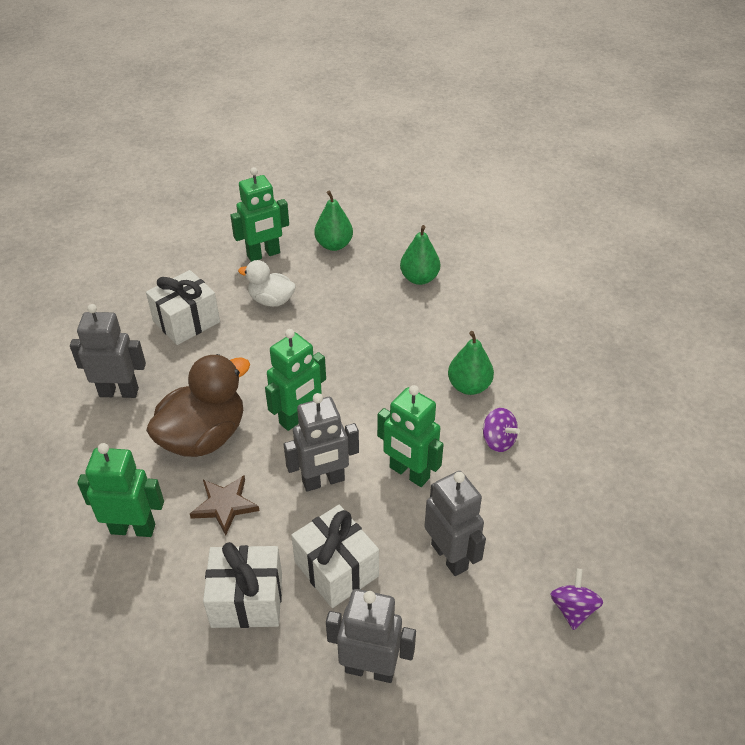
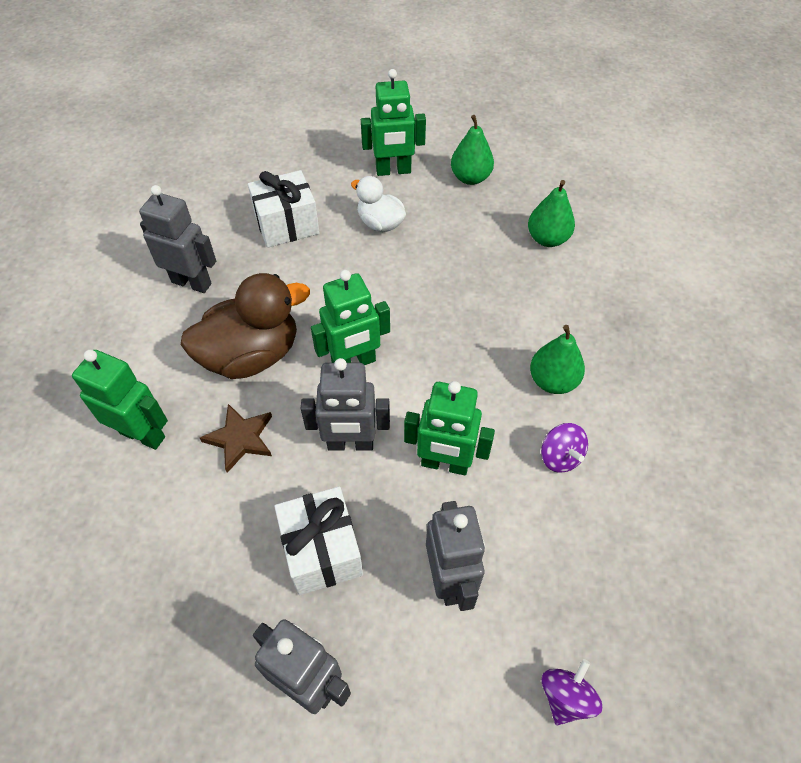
camera: 20 degrees right, 10 degrees up
(247, 600) = (218, 553): white gift -> none
(409, 473) = (444, 464): green robot -> green robot turned 45 degrees counterclockwise

